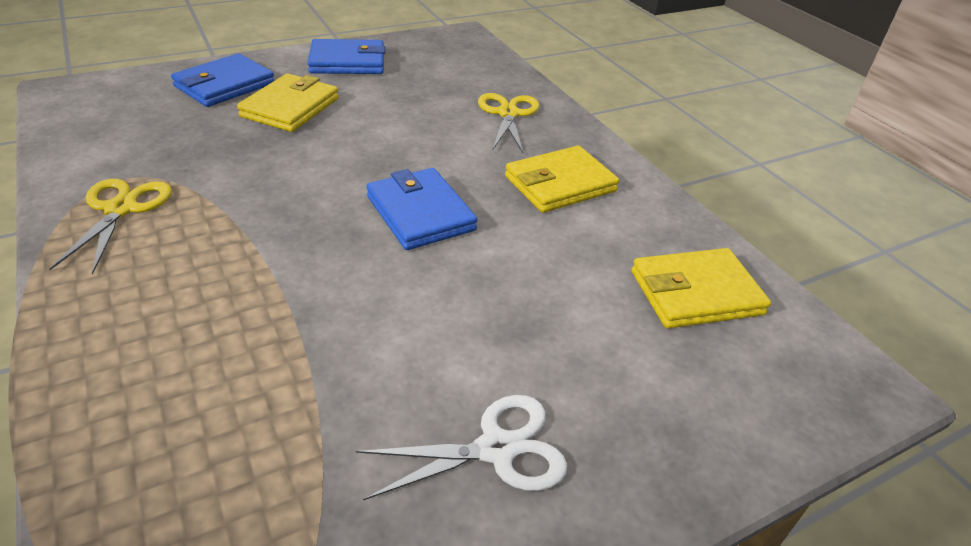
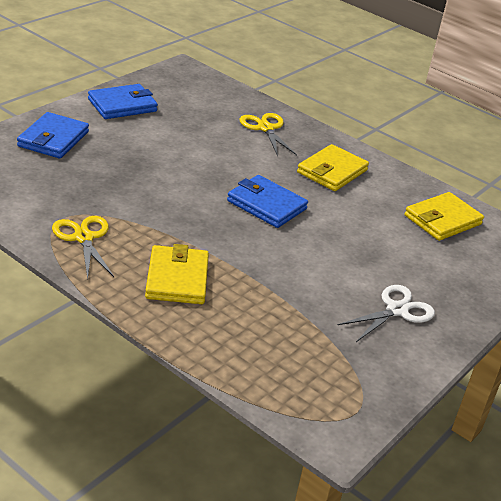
camera: 25 degrees left, 5 degrees down
(290, 107) = (118, 149): yellow wallet -> yellow wallet (177, 279)

